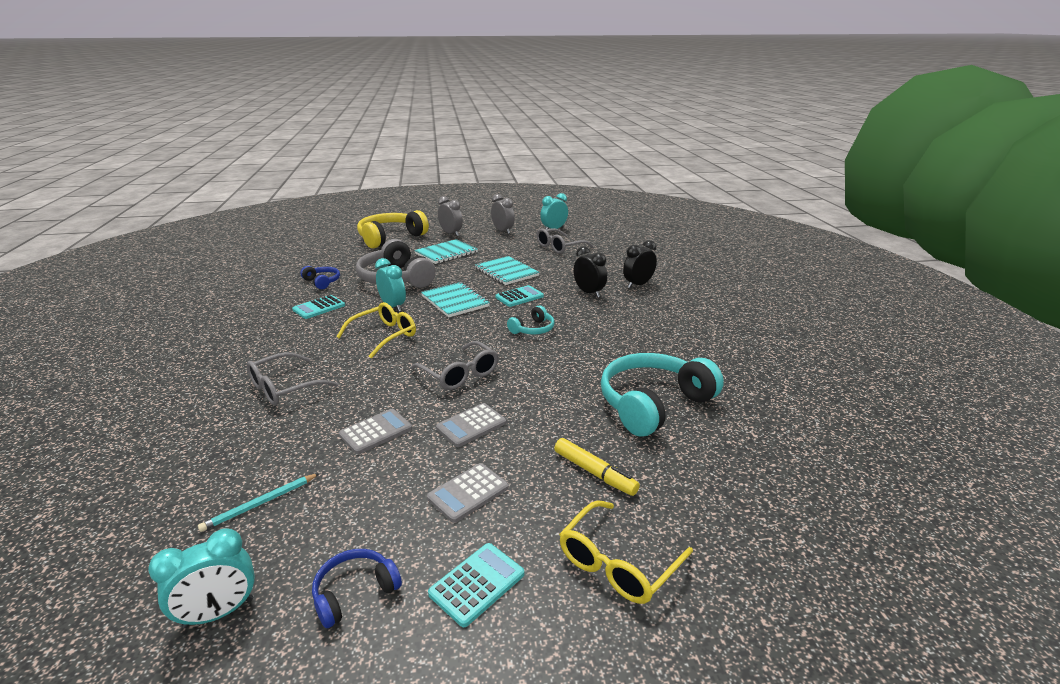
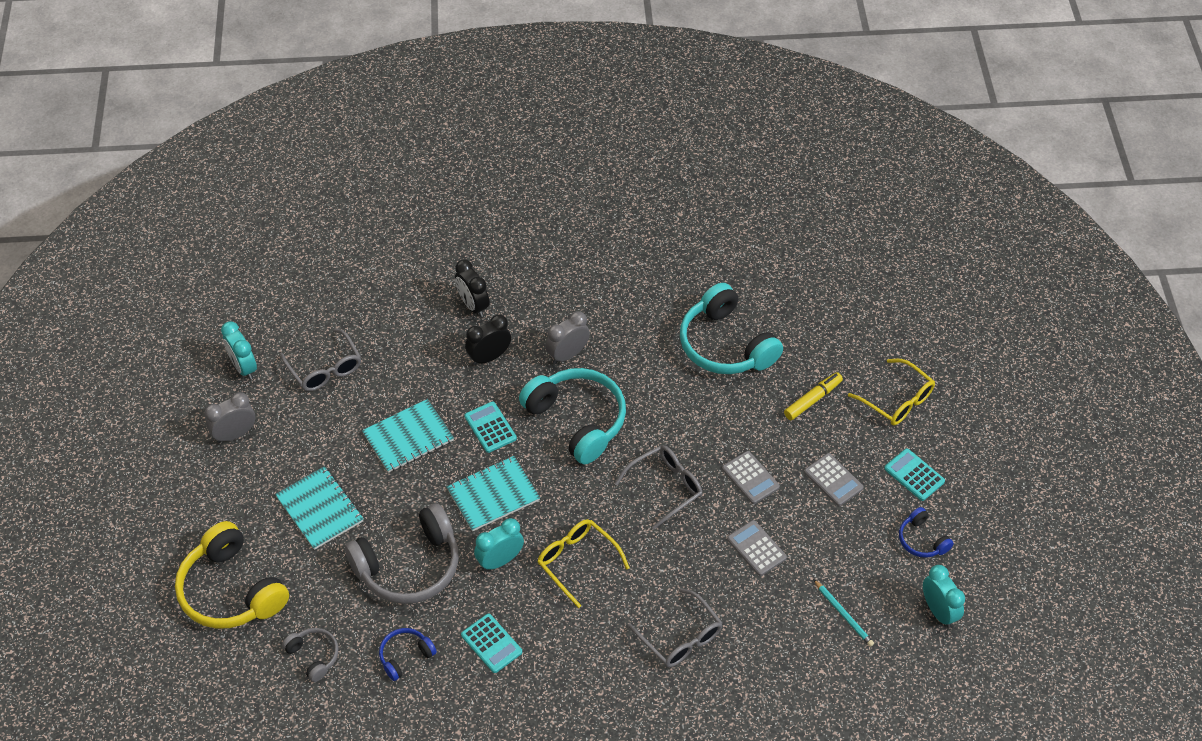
camera: 85 degrees left, 25 degrees up
(335, 259) = (314, 656): none -> grey headphones
(451, 233) = (229, 505): grey clock -> grey clock (567, 355)
(533, 329) = (577, 420): turquoise headphones -> turquoise headphones, size x2.06

